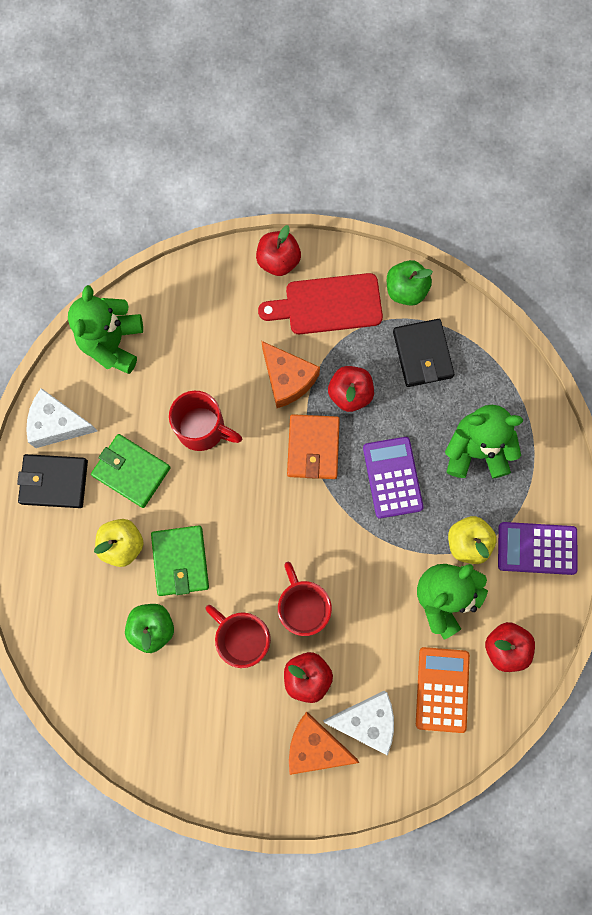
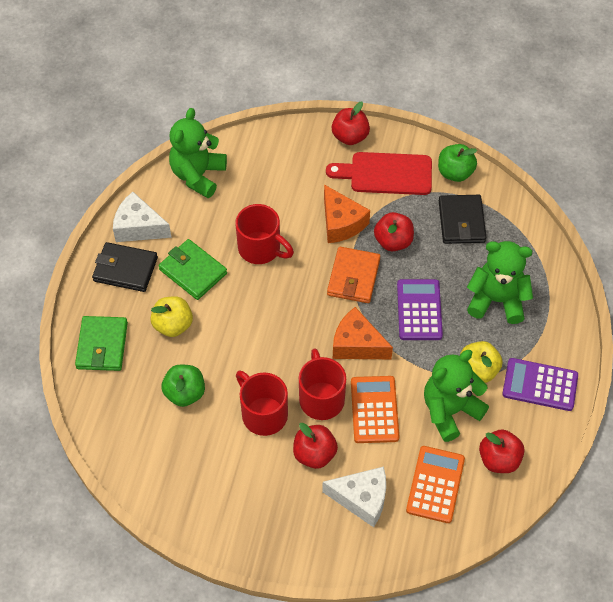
camera: 10 degrees right, 20 degrees down
(180, 561) = (220, 345): green wallet -> green wallet (102, 345)
(315, 745) = (311, 511): orange cheese -> orange cheese (357, 344)
(363, 611) = (374, 410): none -> orange calculator

